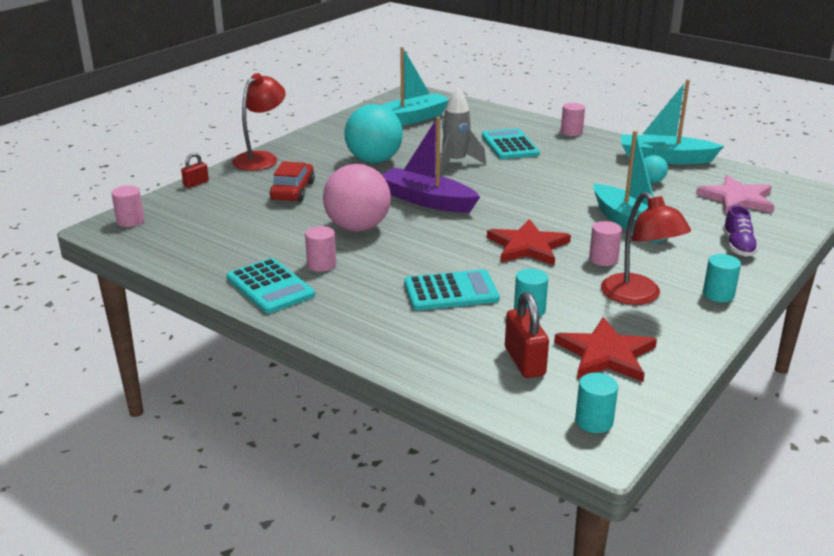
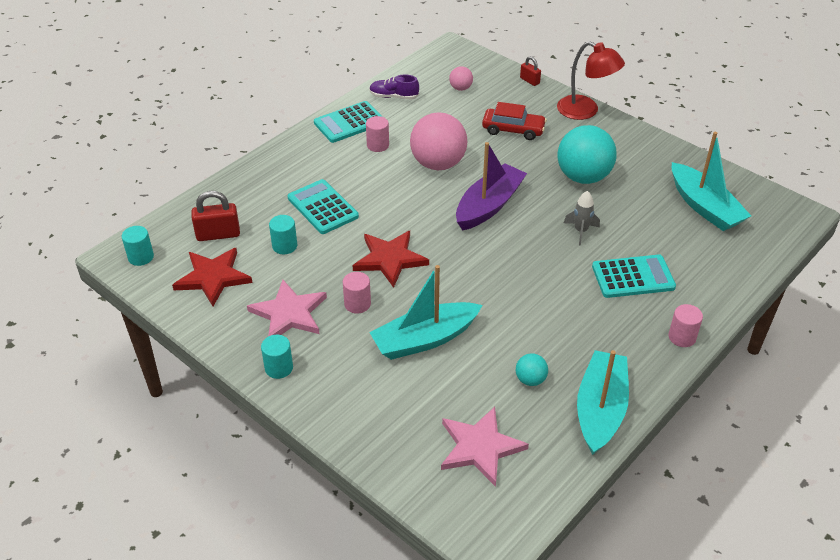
camera: 95 degrees right, 15 degrees up
(130, 221) = (461, 57): pink cylinder -> none
(203, 220) = (460, 88): none -> pink ball
(451, 291) = (322, 207): turquoise calculator -> turquoise calculator turned 150 degrees clockwise
(456, 162) = (580, 231): grey rocket -> grey rocket, size x0.65
(638, 296) = (289, 313): red lamp -> pink star
(738, 246) = (366, 411): purple shoe -> purple shoe (394, 97)

